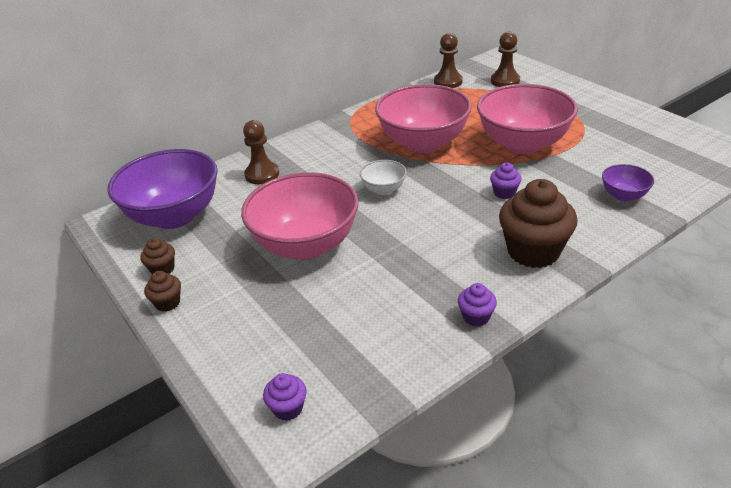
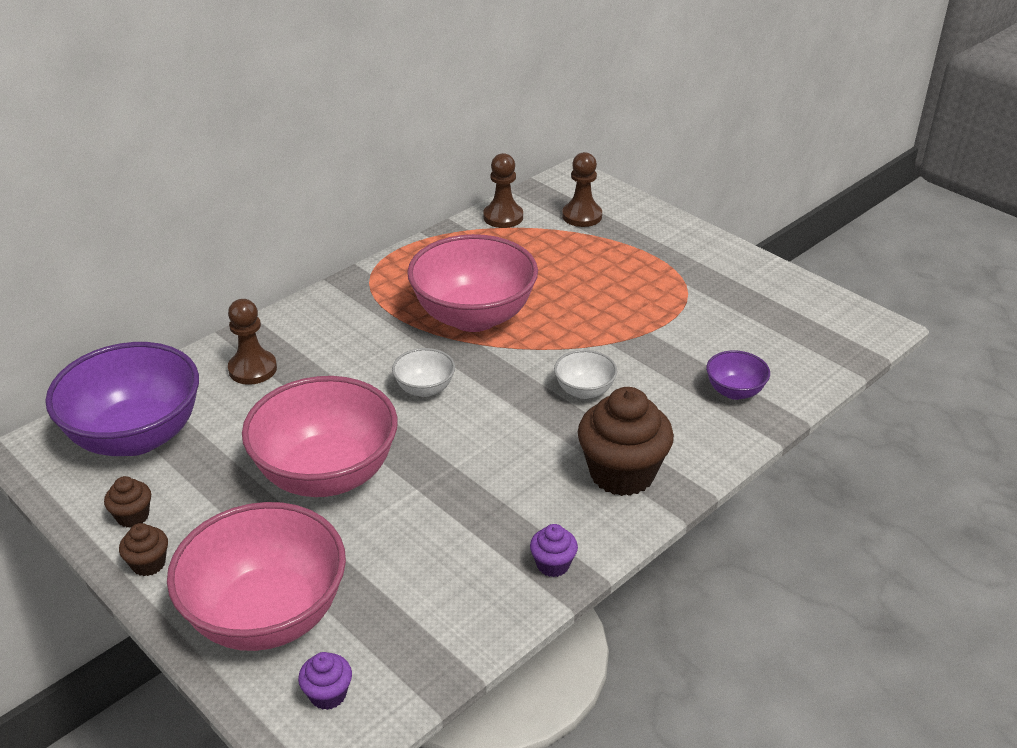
camera: 10 degrees left, 0 degrees up
(504, 193) = (584, 390): purple cupcake -> white bowl
(522, 144) = (607, 316): pink bowl -> pink bowl (267, 615)

